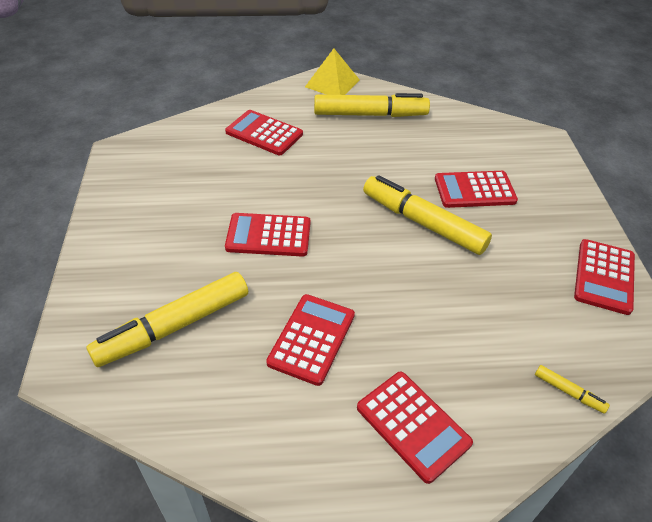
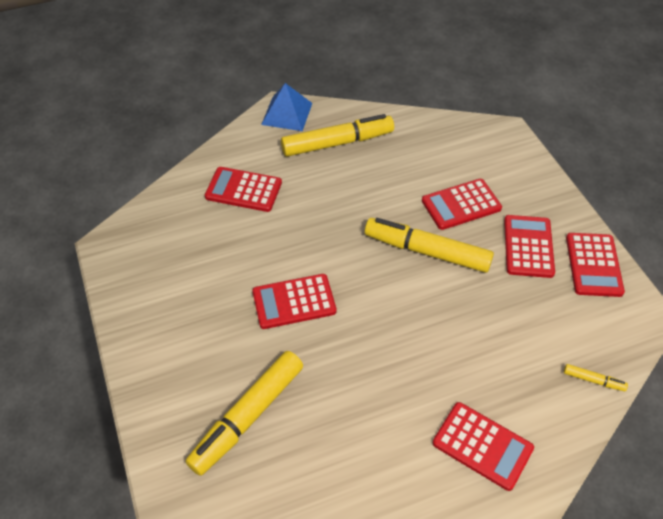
camera: 15 degrees left, 5 degrees up
(312, 339) = (372, 393): red calculator -> red calculator (528, 246)
(332, 83) = (287, 113): yellow pyramid -> blue pyramid

